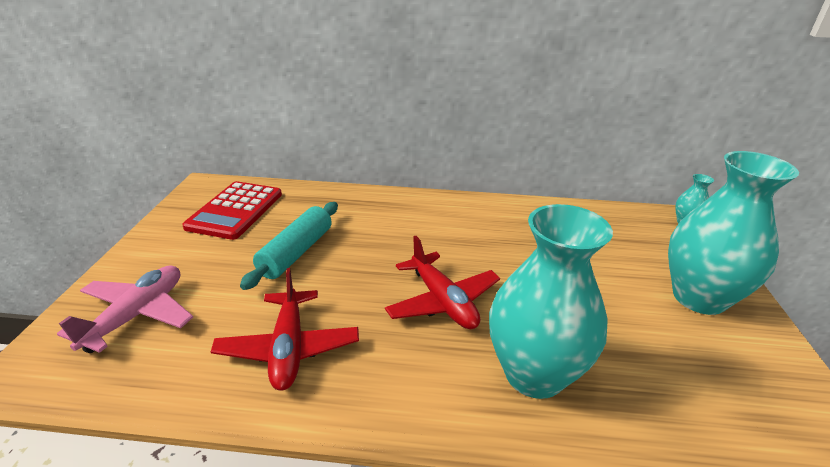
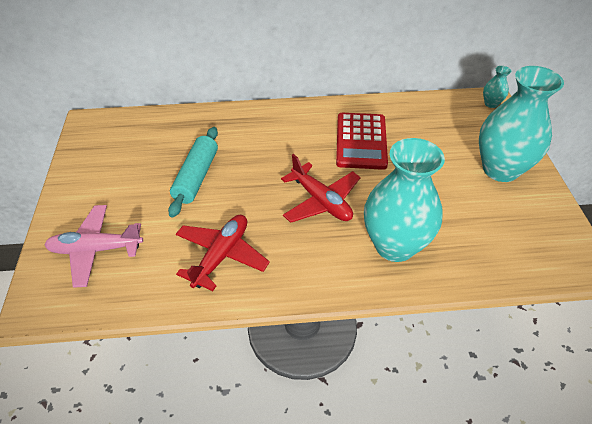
camera: 10 degrees left, 15 degrees up
(137, 315) = (96, 249): pink plane -> pink plane turned 105 degrees counterclockwise
(235, 210) = (128, 144): red calculator -> red calculator (361, 141)
(289, 348) = (221, 255): red plane -> red plane turned 135 degrees counterclockwise

